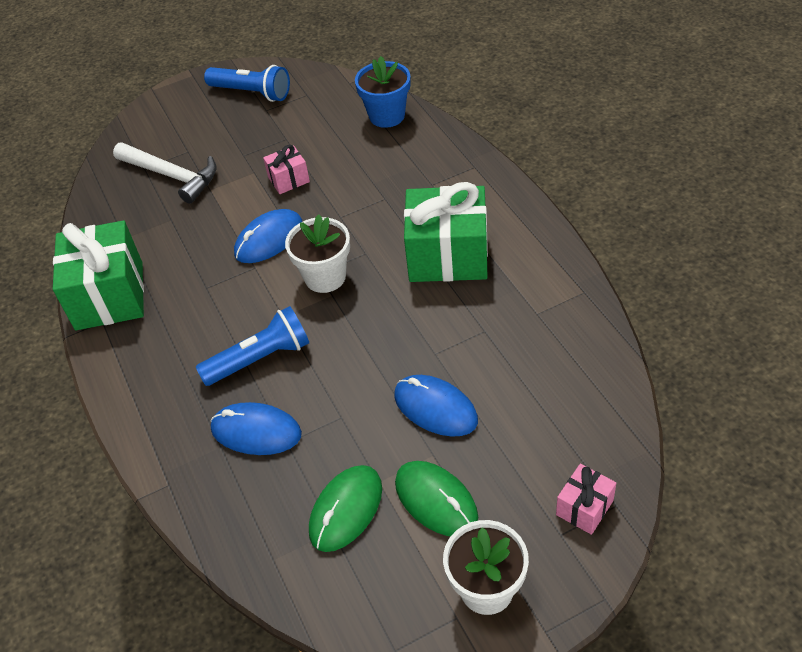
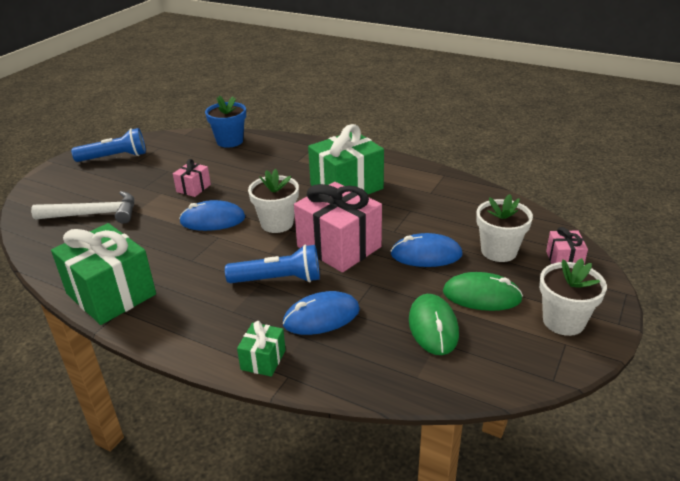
camera: 40 degrees left, 15 degrees down
(164, 452) = (263, 360): none -> green gift
(259, 359) = (278, 279): blue flashlight -> blue flashlight turned 60 degrees clockwise
(269, 239) = (213, 220): blue mouse -> blue mouse turned 75 degrees clockwise
(356, 345) = (339, 247): none -> pink gift
(522, 449) = (499, 251): none -> white flower pot

